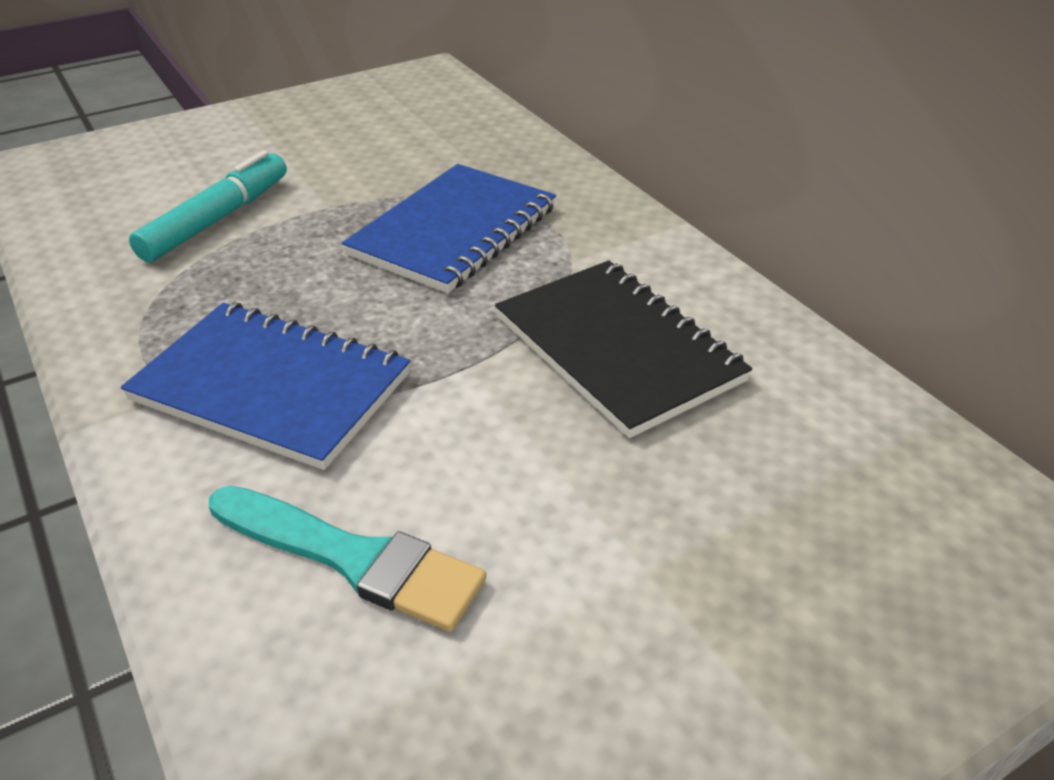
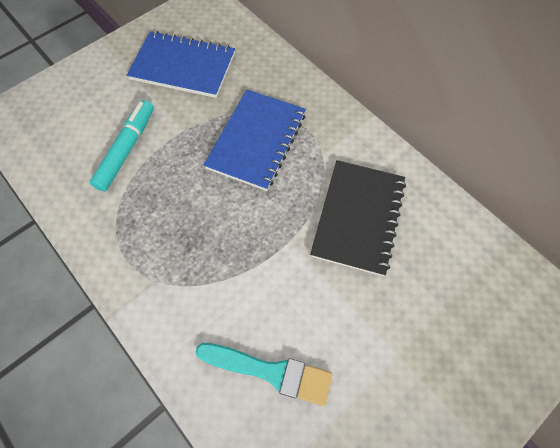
camera: 10 degrees left, 25 degrees up
(271, 388) = (198, 272): blue notebook -> blue notebook (183, 67)
(617, 349) = (358, 217): black notebook -> black notebook turned 60 degrees clockwise

